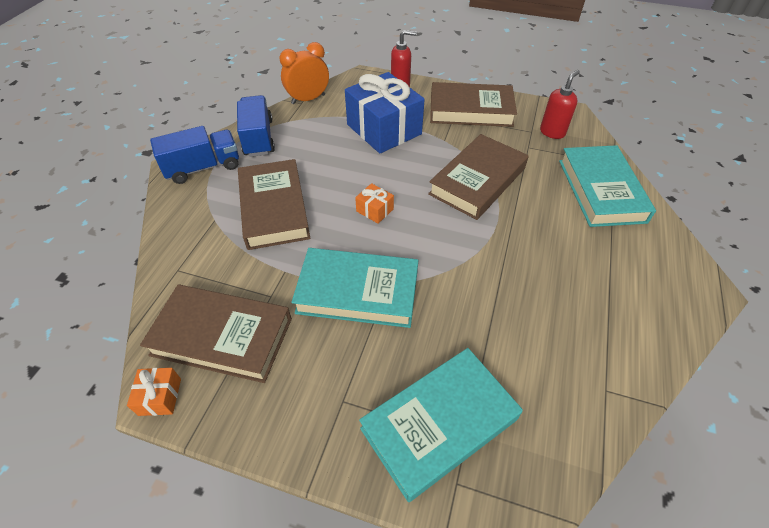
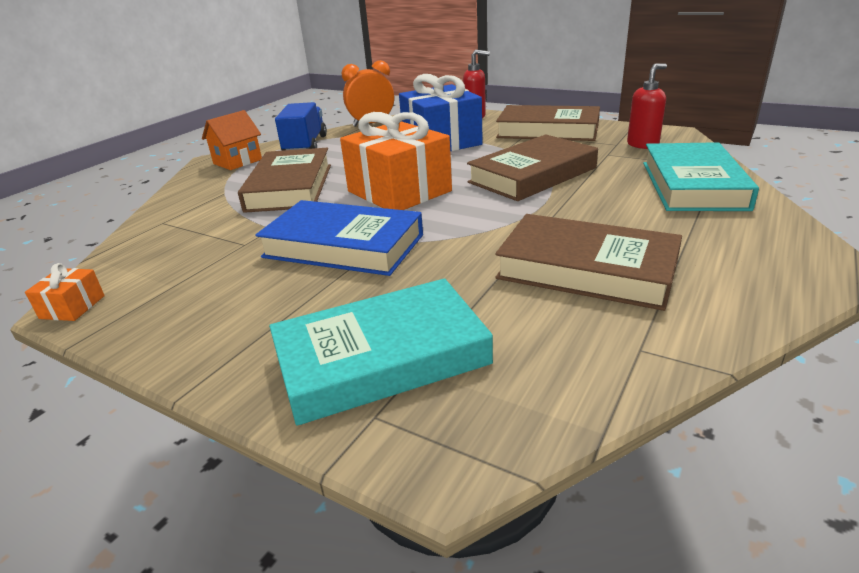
camera: 15 degrees right, 20 degrees down
(203, 168) = (237, 161): blue truck -> orange house
(222, 337) = (171, 269): brown book -> brown book (586, 270)
(358, 292) = (343, 246): turquoise book -> blue book
(374, 210) = (399, 191): orange gift -> orange gift, size x2.39

